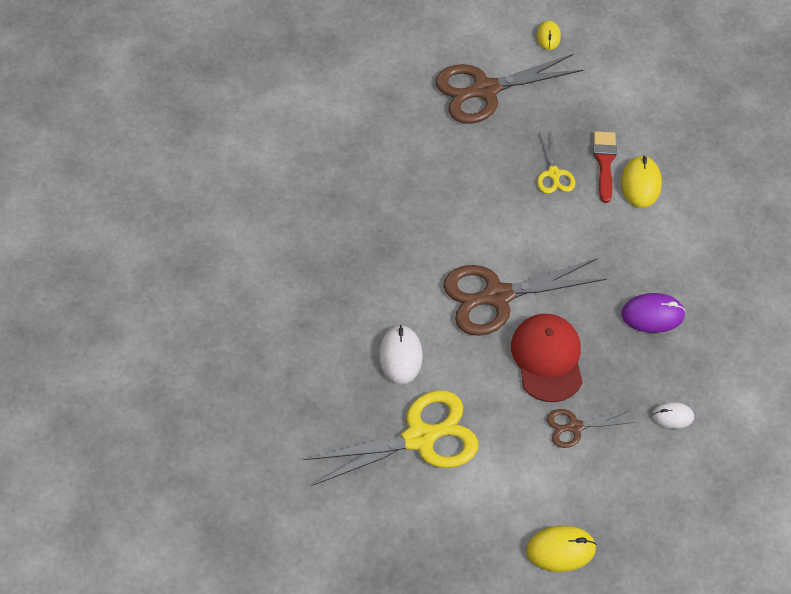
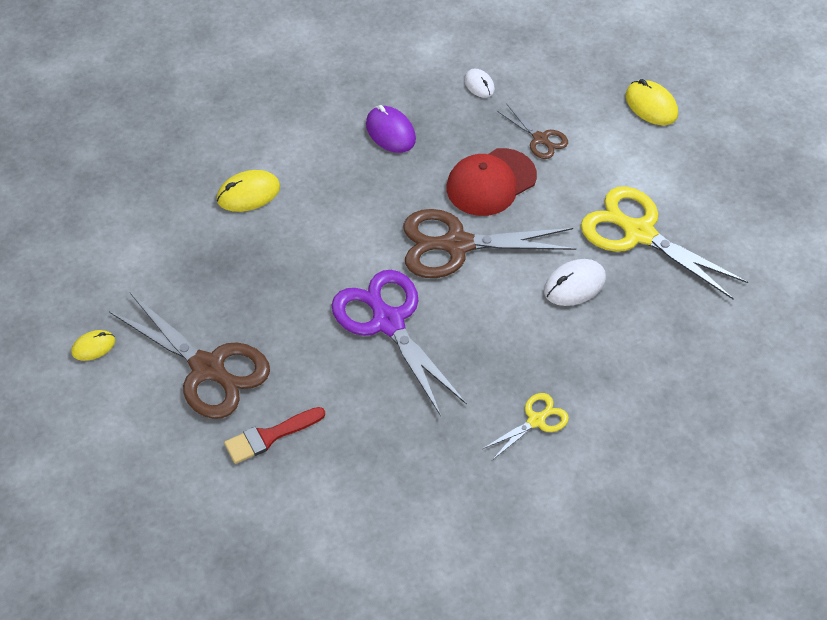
camera: 120 degrees left, 5 degrees down
(452, 213) = (388, 321): none -> purple scissors
(496, 296) = (456, 245): brown scissors -> brown scissors turned 135 degrees clockwise
(554, 174) = (283, 263): yellow scissors -> yellow scissors (536, 420)
(604, 162) = (240, 230): red brush -> red brush (270, 436)

